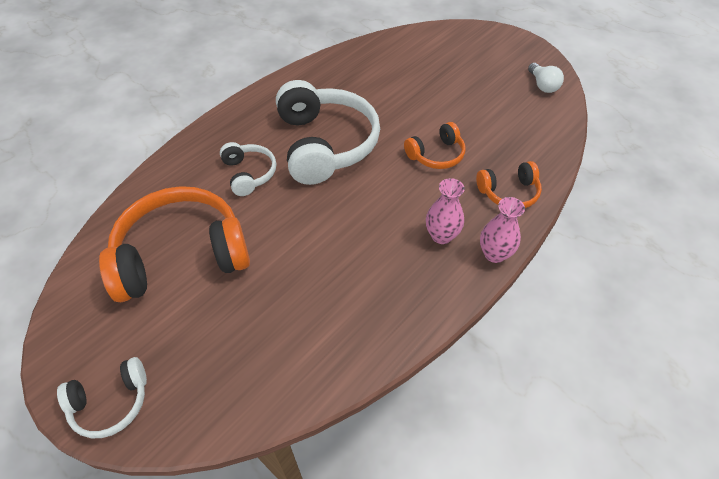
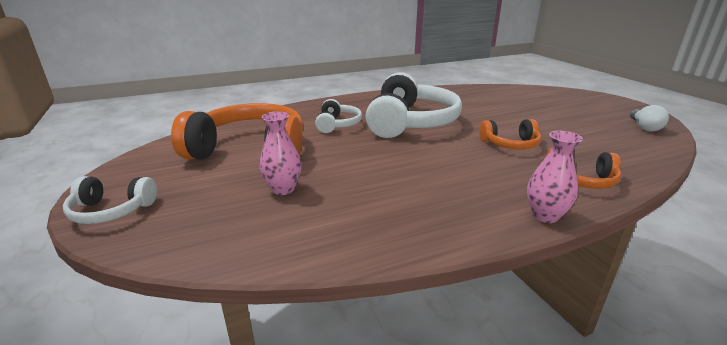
camera: 25 degrees right, 25 degrees down
(441, 236) = (488, 190): pink vase -> pink vase (283, 189)

